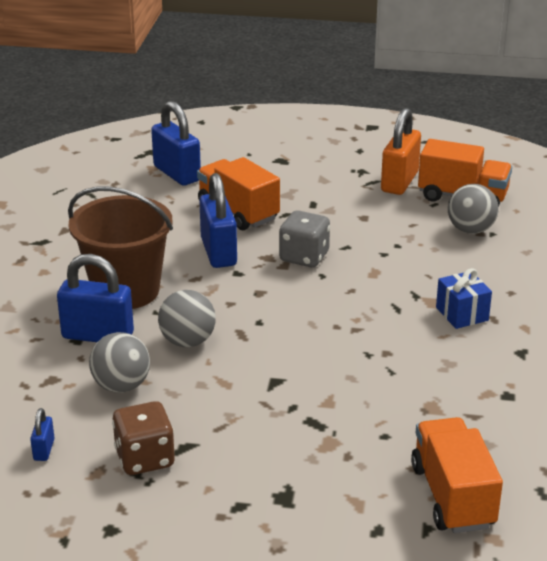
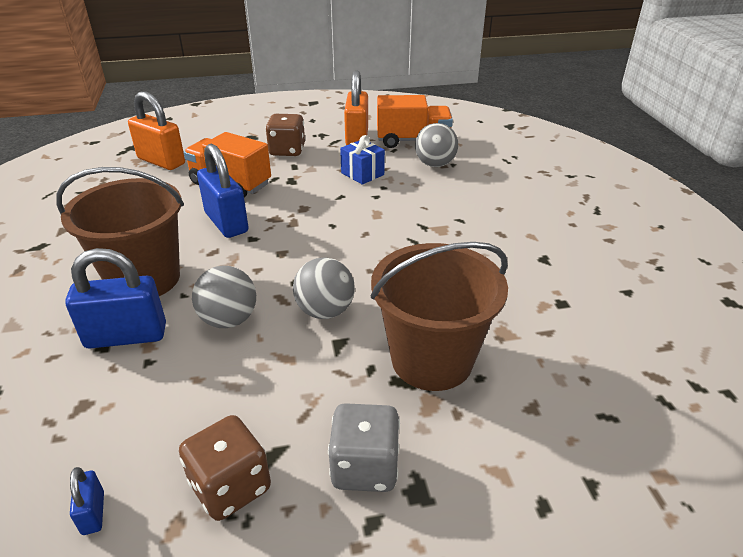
camera: 20 degrees left, 5 degrees up
(121, 386) = (171, 392): grey ball -> grey ball (325, 311)
(177, 174) = (161, 161): blue padlock -> orange padlock
(304, 257) = (308, 212): grey dice -> grey dice (365, 467)
(313, 184) = (287, 150): none -> brown dice
(350, 412) = (432, 360): none -> brown bucket
(452, 496) = (589, 433): orange truck -> none
(462, 314) = (472, 235): blue gift -> blue gift (362, 174)

